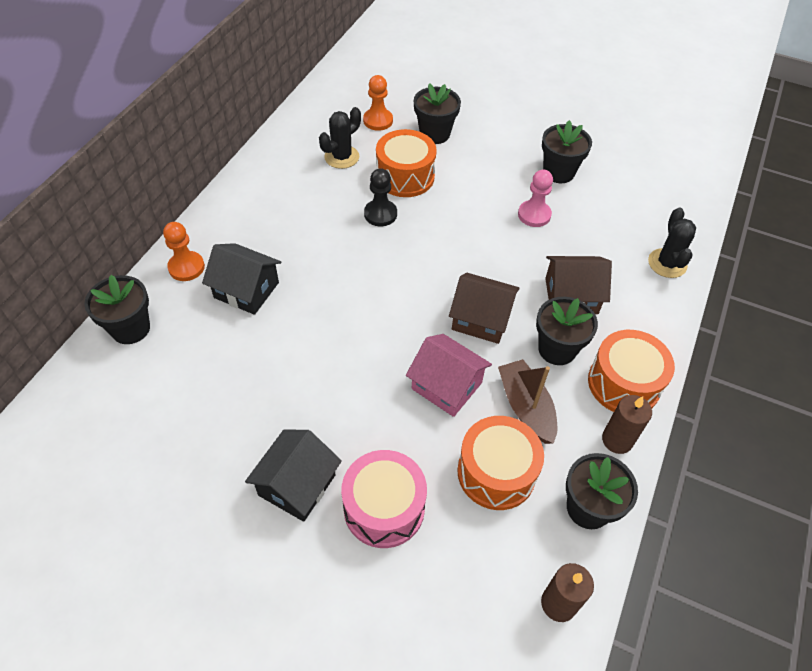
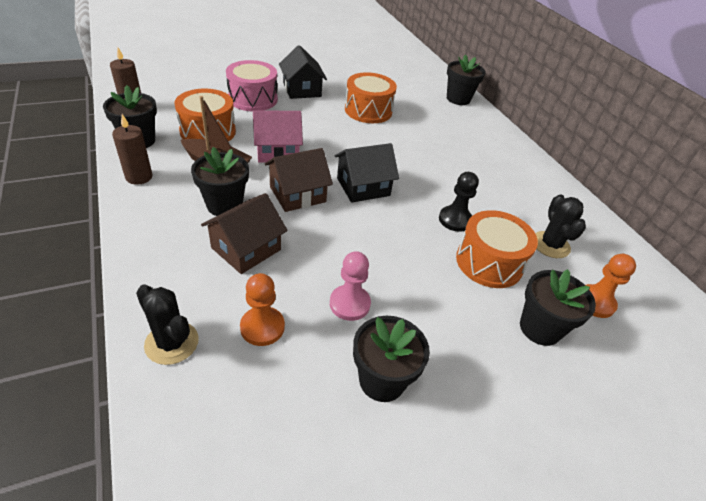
camera: 130 degrees right, 10 degrees down
(186, 267) = (488, 129): orange pawn -> orange pawn (262, 327)
(246, 290) = (444, 136): black house -> black house (363, 187)
(624, 383) = (154, 210): orange drum -> orange drum (368, 110)

